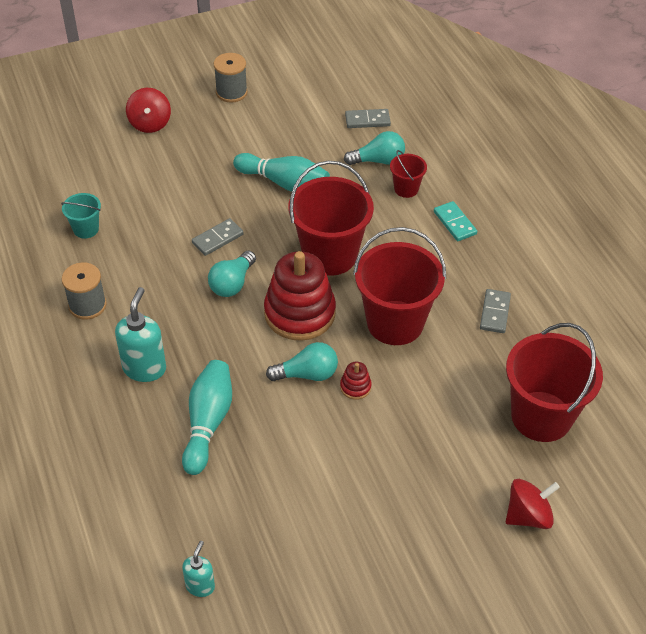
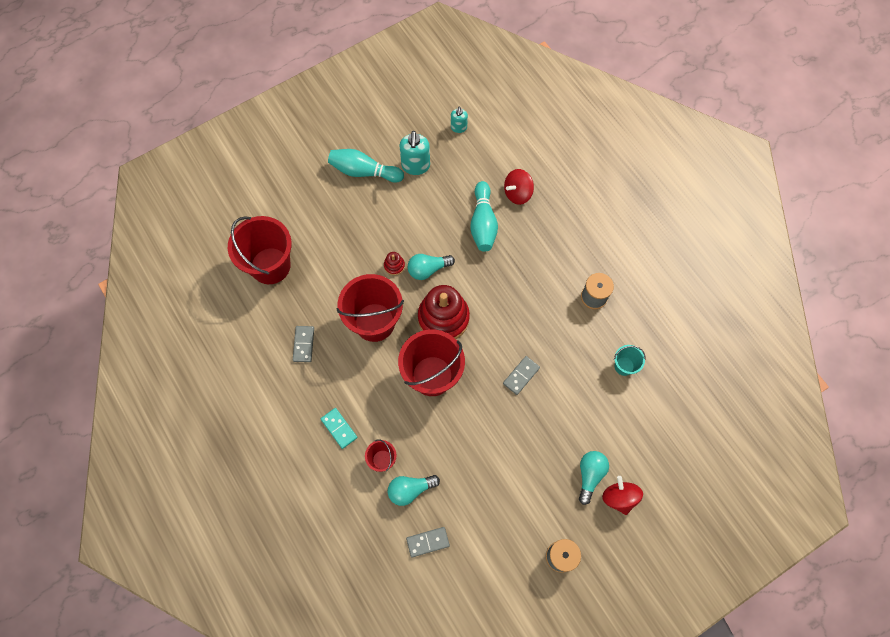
camera: 170 degrees right, 20 degrees up
(144, 368) = (536, 254): turquoise soap dispenser -> turquoise soap dispenser (415, 166)
(232, 283) = (498, 335): turquoise light bulb -> turquoise light bulb (590, 475)
(284, 183) = (484, 446): turquoise bowling pin -> turquoise bowling pin (364, 171)
(528, 515) = (279, 198): red spinning top -> red spinning top (517, 193)

